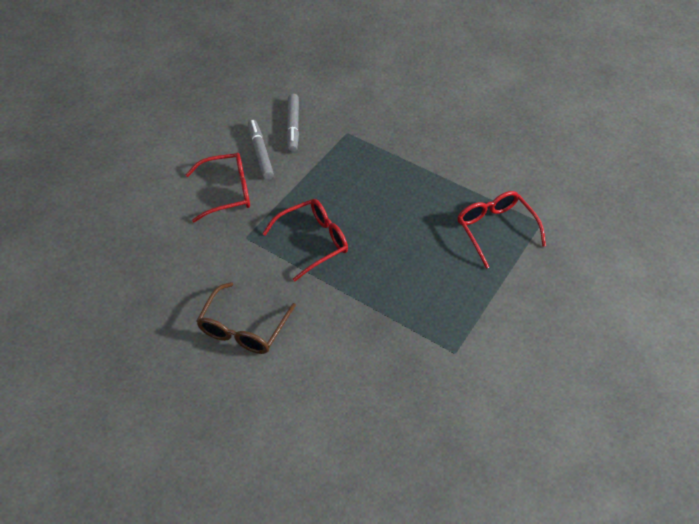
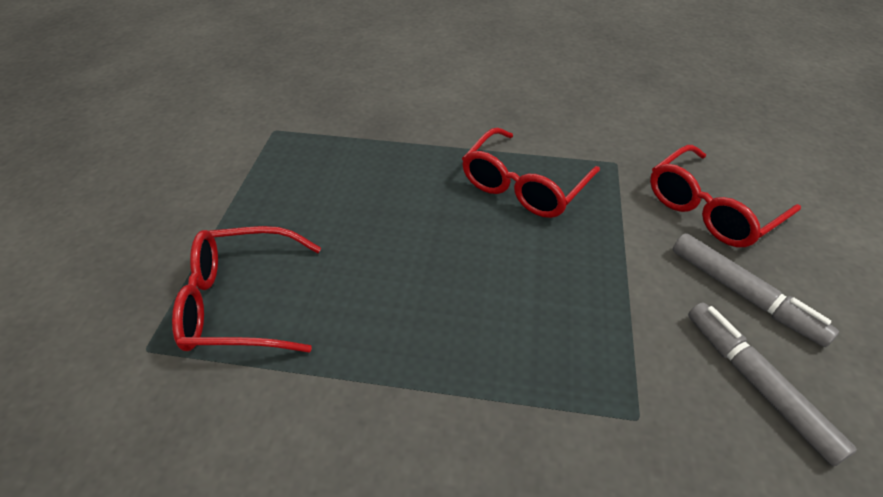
camera: 155 degrees right, 5 degrees down
(243, 328) = (524, 85): brown glasses -> none
(495, 229) = (239, 302): red glasses -> red glasses turned 135 degrees clockwise

